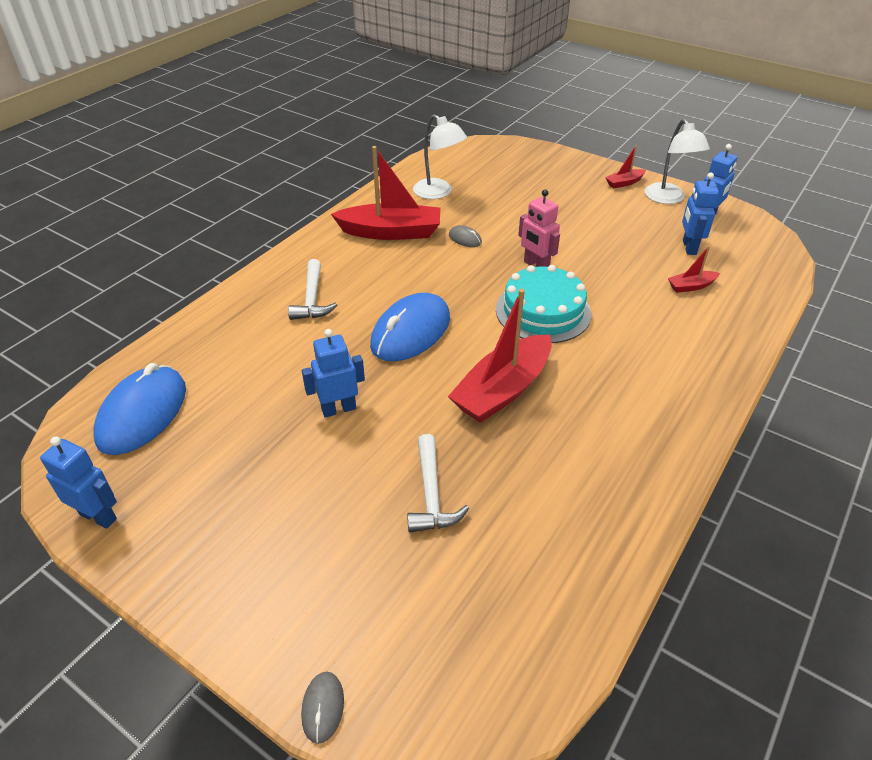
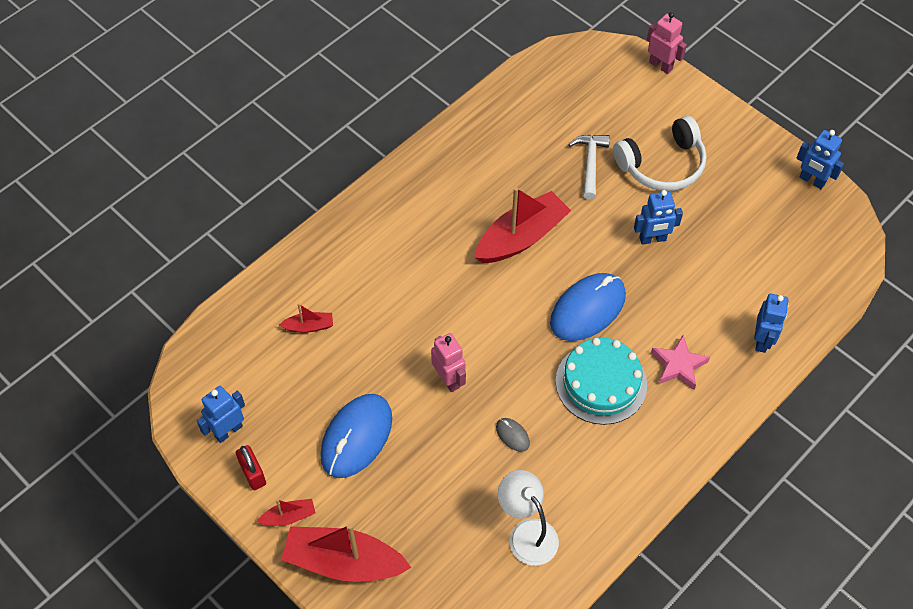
camera: 170 degrees left, 15 degrees up
(142, 414) = (806, 257): blue mouse -> blue mouse (356, 437)
(312, 299) = (678, 365): white hammer -> pink star
(323, 707) = (661, 65): grey mouse -> pink robot
(324, 508) = (662, 165): none -> white headphones
(391, 232) = (593, 460): red boat -> red boat (344, 562)
(543, 311) = (462, 316): turquoise cake -> turquoise cake (601, 383)
(668, 198) = (253, 474): white lamp -> red padlock
(689, 247) = (279, 382): blue robot -> blue robot (762, 340)

